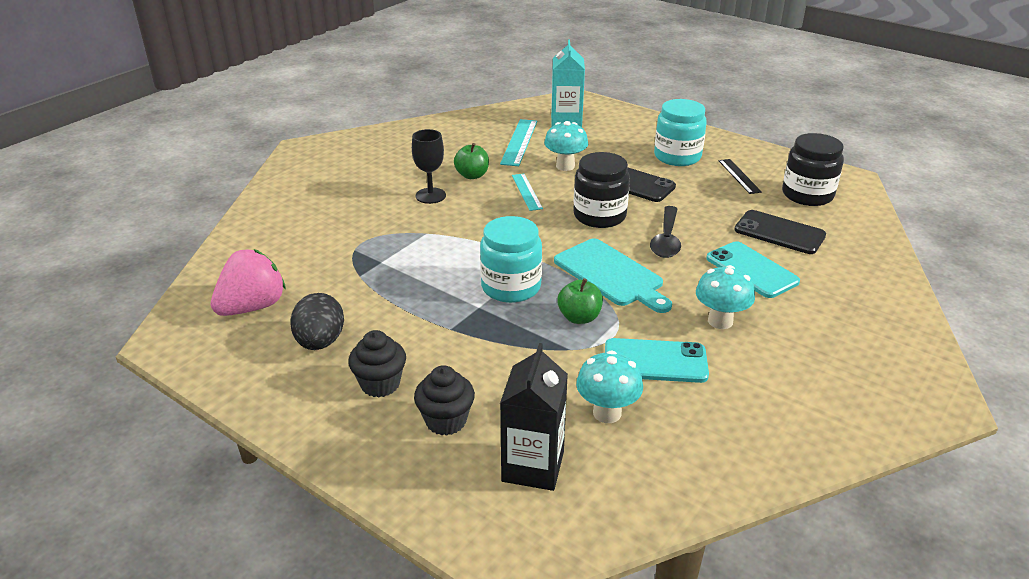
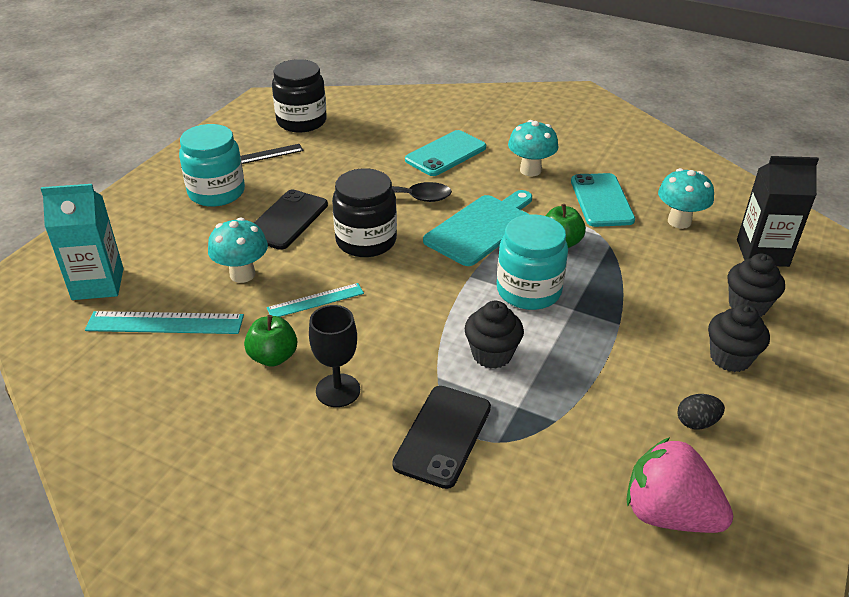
camera: 100 degrees left, 5 degrees up
(320, 342) = (696, 422): black egg -> black egg, size x0.57
(439, 258) = (492, 354): none -> black cupcake
(779, 233) = (377, 138): black phone -> black phone (443, 436)

